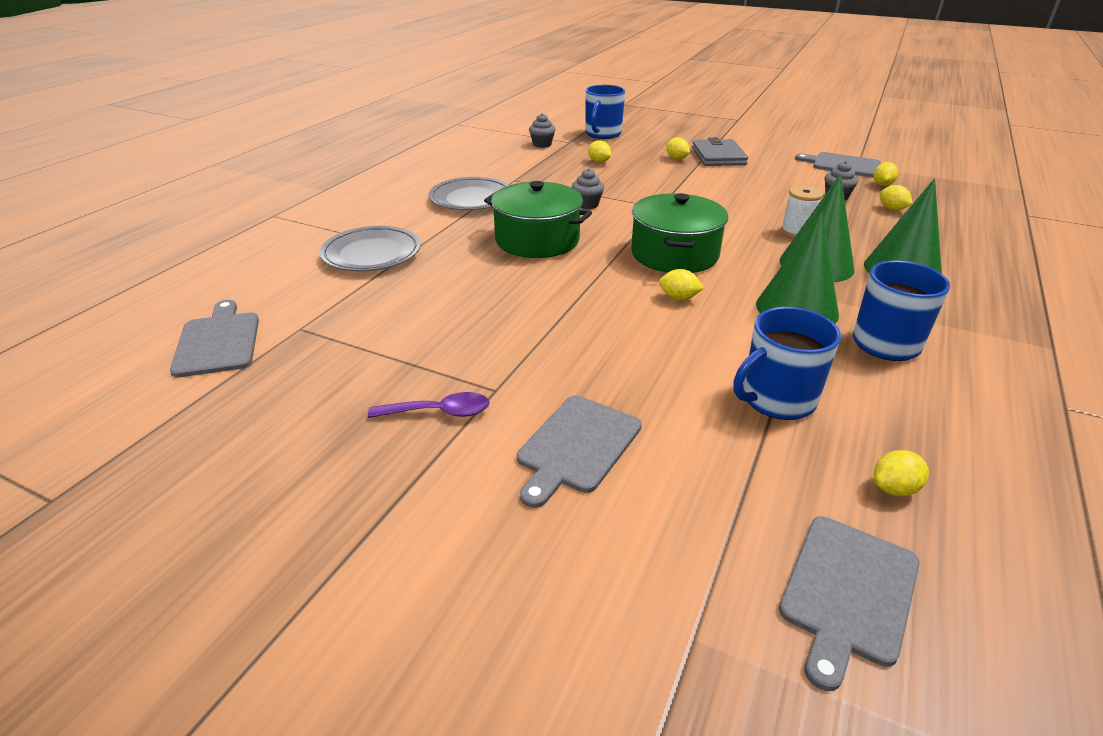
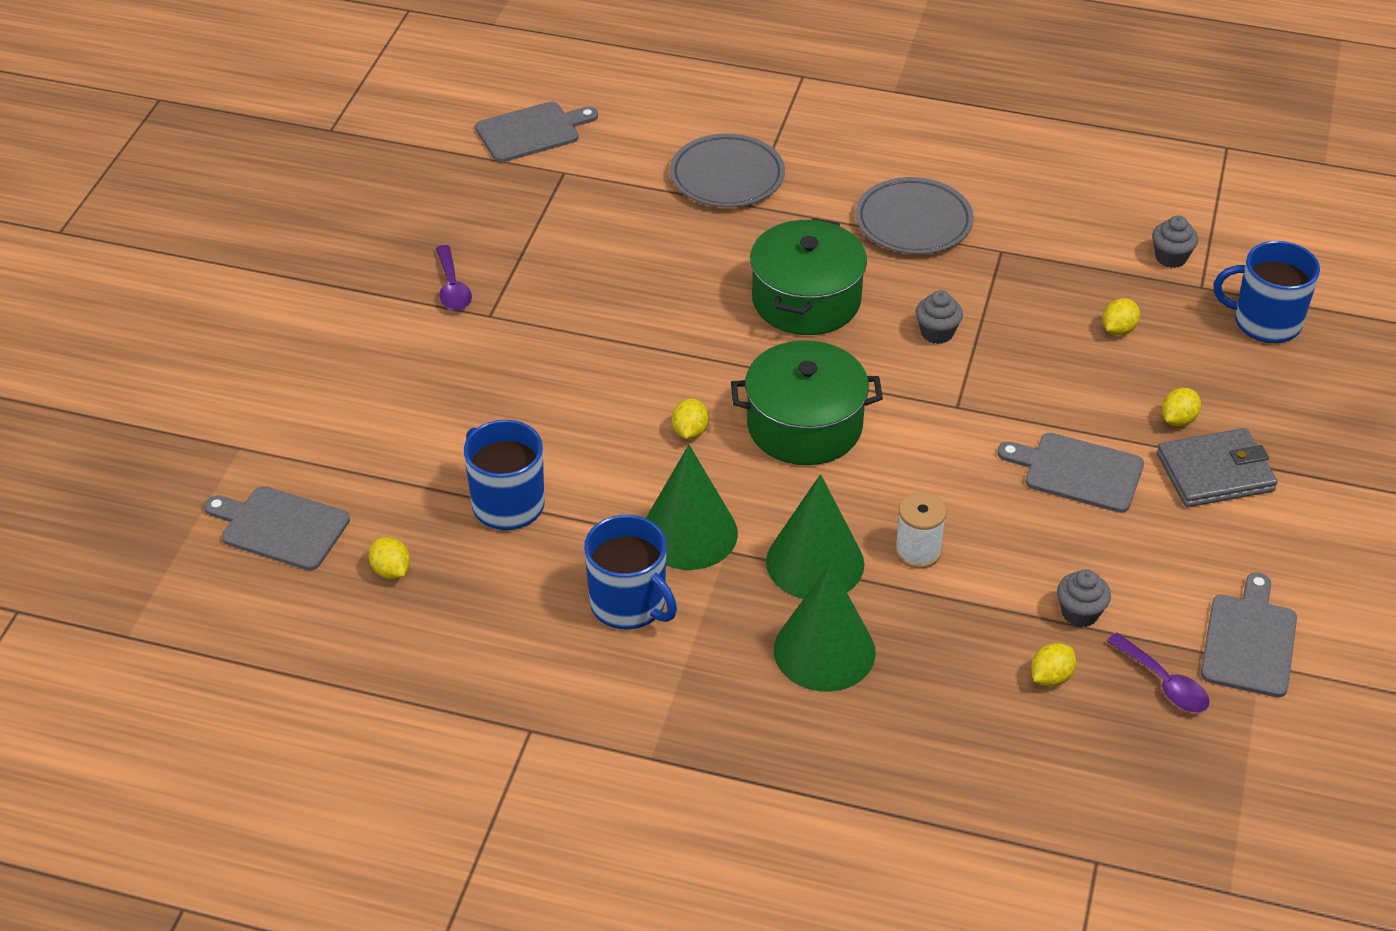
camera: 80 degrees right, 10 degrees up
(576, 446) = (420, 375): grey cutting board -> grey cutting board (1078, 471)
(882, 185) = (1164, 683): yellow lemon -> purple spoon

